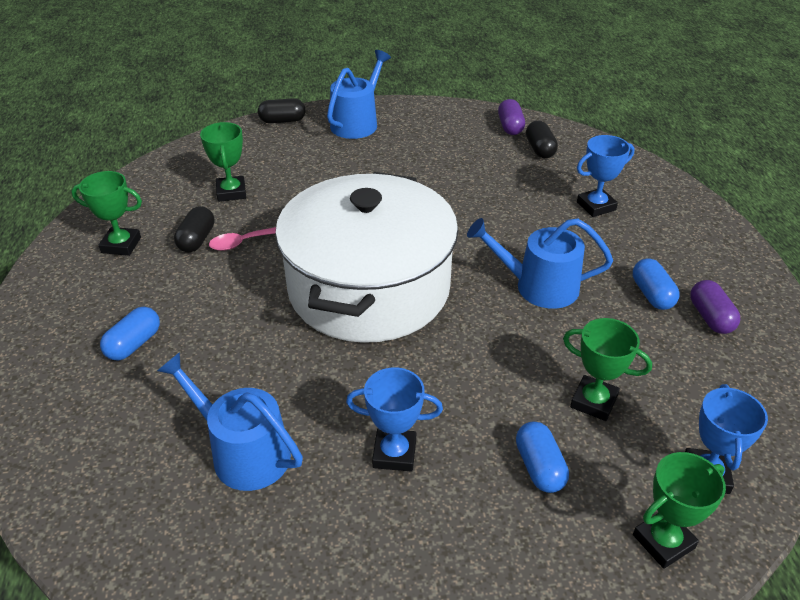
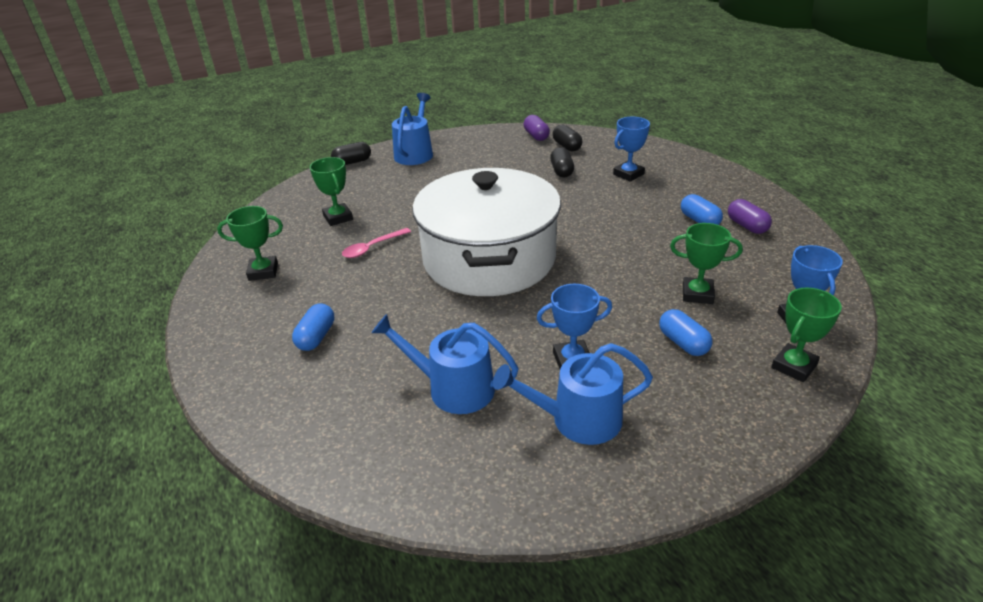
camera: 15 degrees left, 5 degrees down
(197, 240) = (328, 255): black capsule -> black capsule (562, 171)
(538, 286) = (616, 232): blue watering can -> blue watering can (578, 420)

